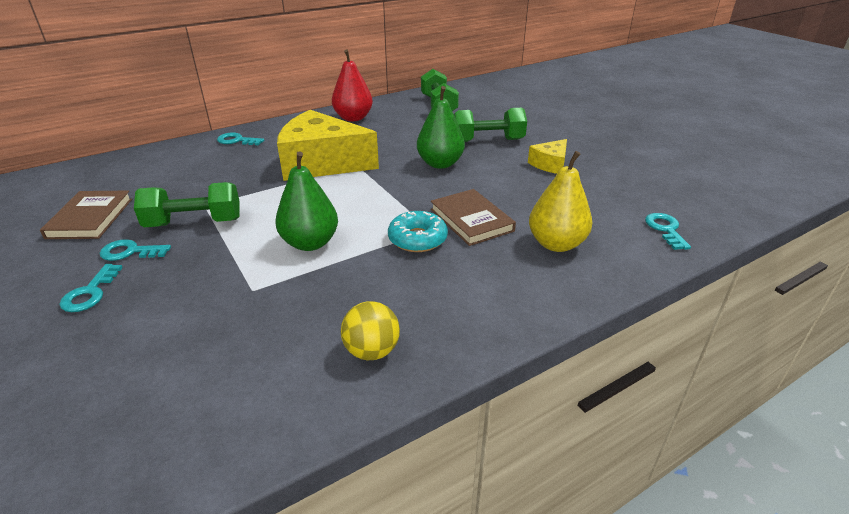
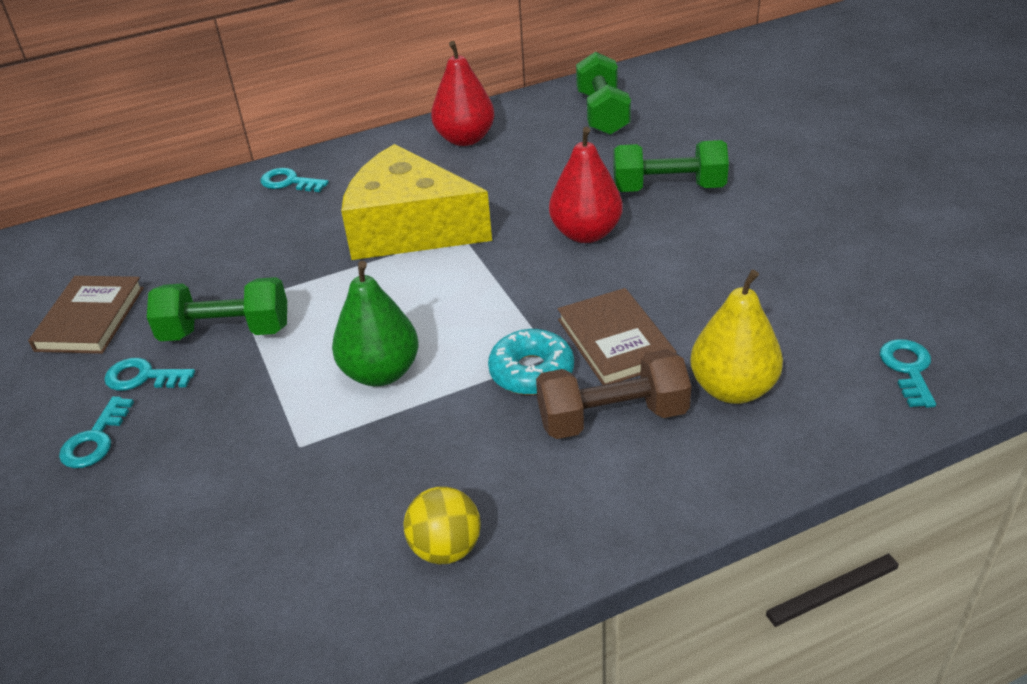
camera: 10 degrees right, 5 degrees up
(440, 164) = (586, 233): green pear -> red pear
(479, 263) = (612, 417): none -> brown dumbbell
(550, 164) = (757, 238): yellow cheese -> none

